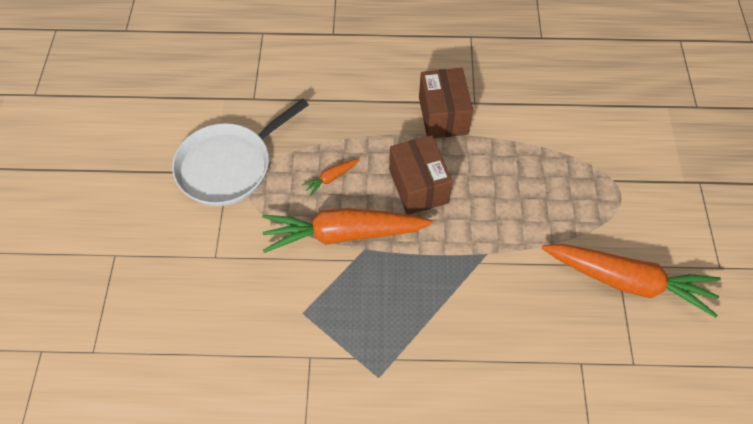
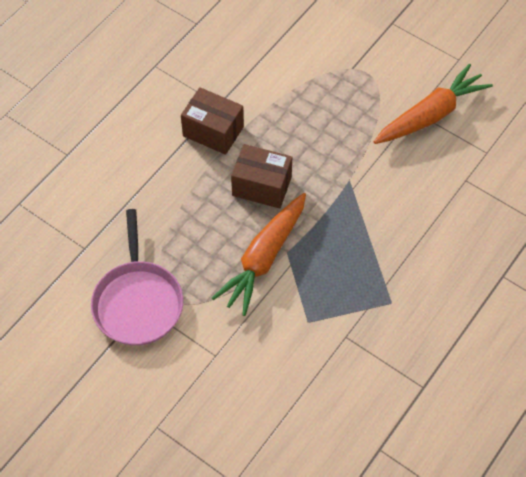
camera: 55 degrees left, 0 degrees up
(228, 166) = (138, 302): white pan -> pink pan
(331, 178) = (208, 238): orange carrot -> none

